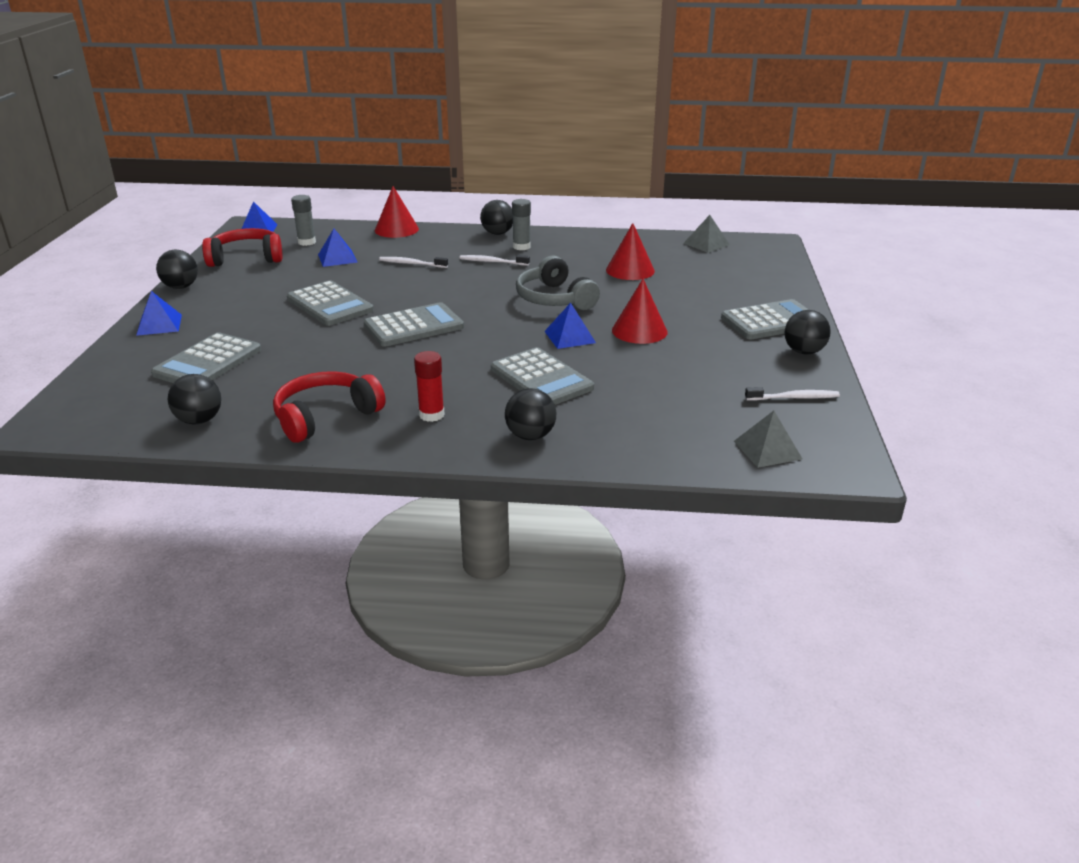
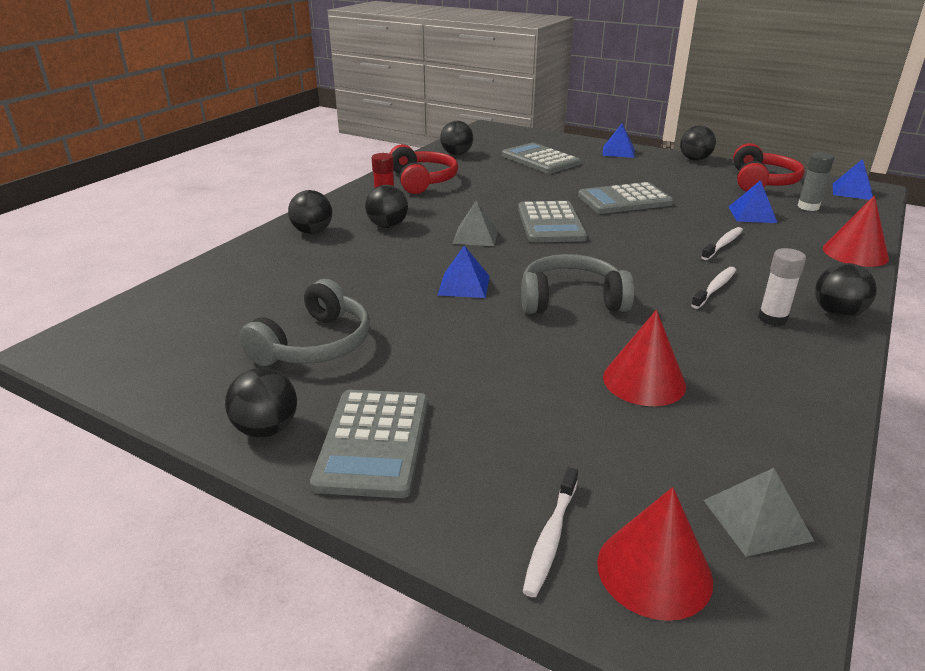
camera: 115 degrees right, 0 degrees up
(481, 399) = (387, 226): none -> black ball
(521, 247) = (772, 319): grey glue stick -> white glue stick
(541, 379) = (393, 253): grey calculator -> none
(639, 331) = (441, 328): red cone -> red cone (654, 571)
(712, 366) = (315, 344): none -> grey headphones
(767, 449) = (148, 317): grey pyramid -> grey pyramid (475, 236)
(794, 398) = (192, 370): white toothbrush -> white toothbrush (551, 537)

